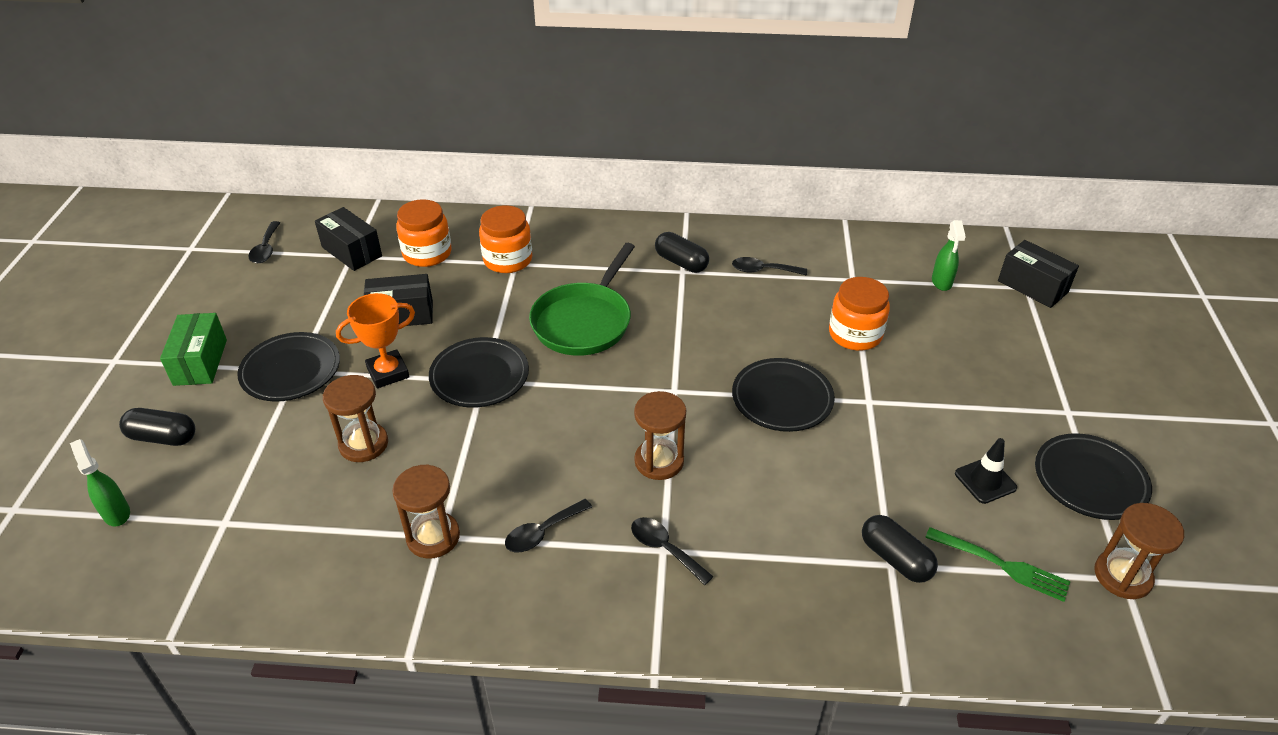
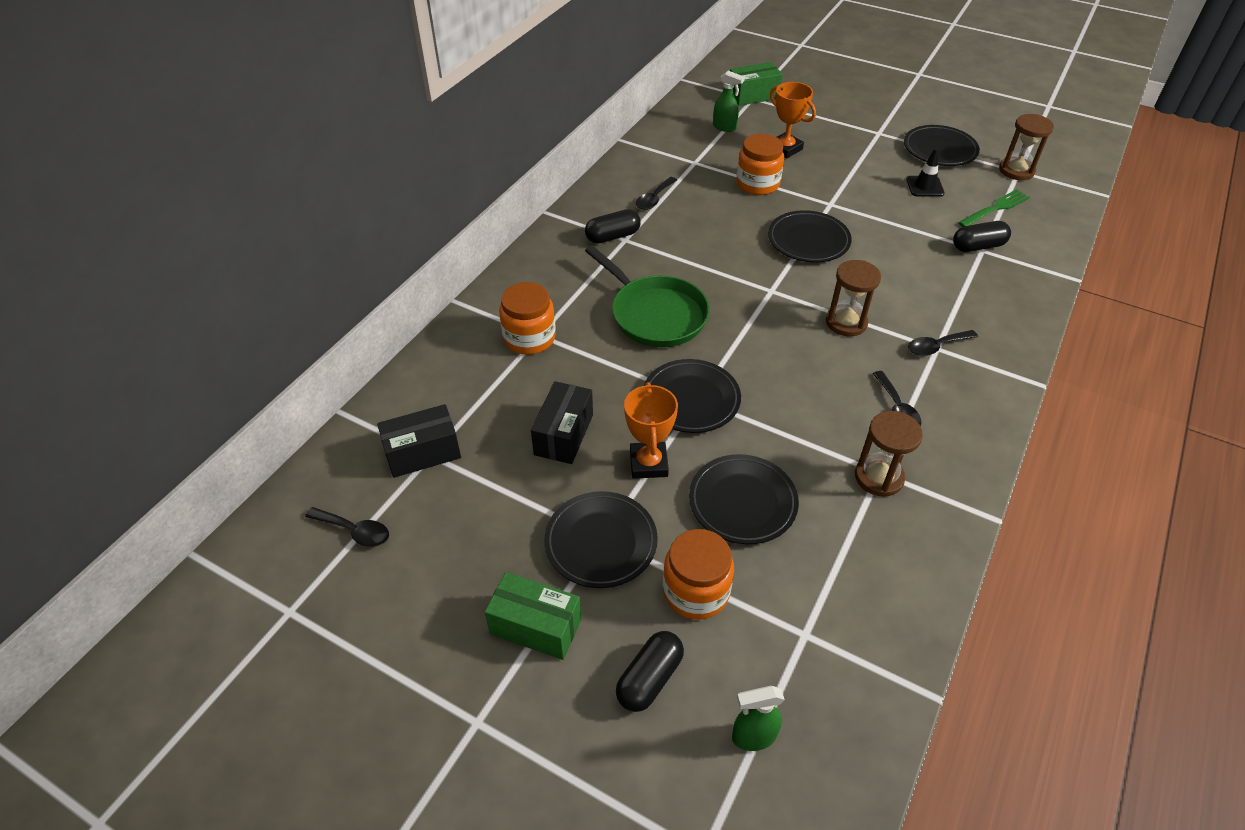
camera: 65 degrees left, 5 degrees up
(363, 444) = (742, 502): brown hourglass -> black plate
(427, 253) = (474, 393): orange jar -> orange jar (696, 591)
(946, 339) = (785, 149): none -> orange trophy
(1032, 286) = (753, 96): black box -> green box

